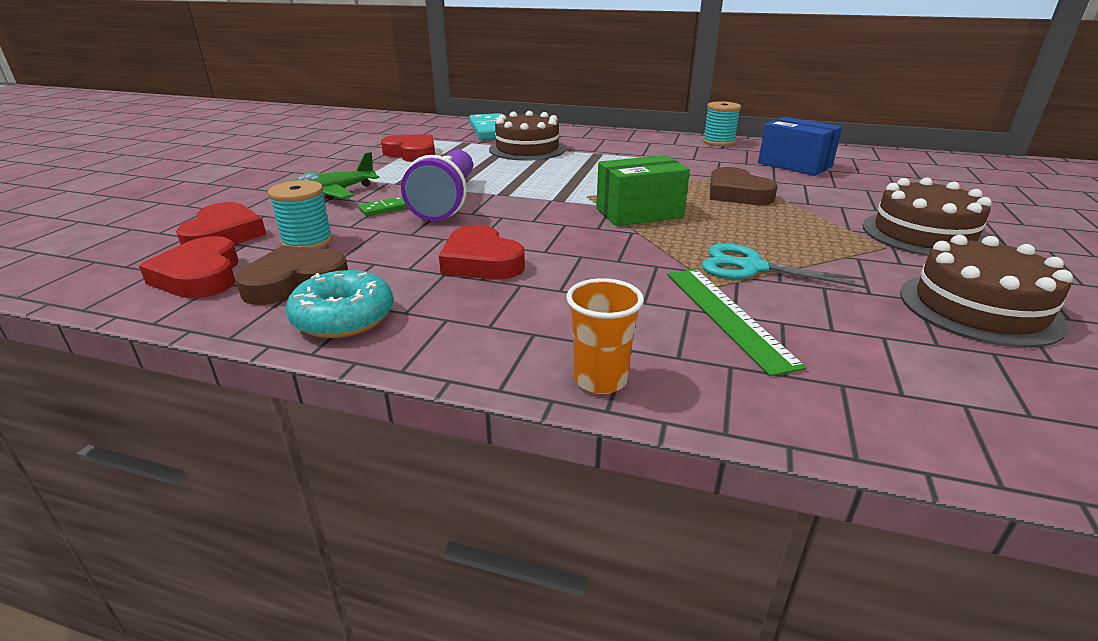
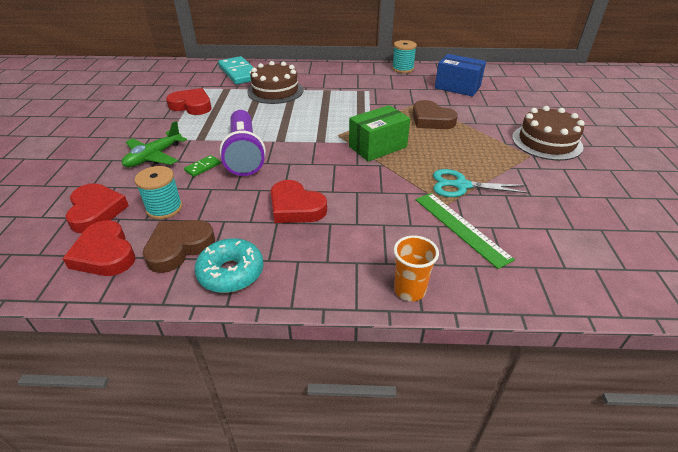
camera: 15 degrees left, 10 degrees up
(979, 308) = (587, 198): brown cake -> none

